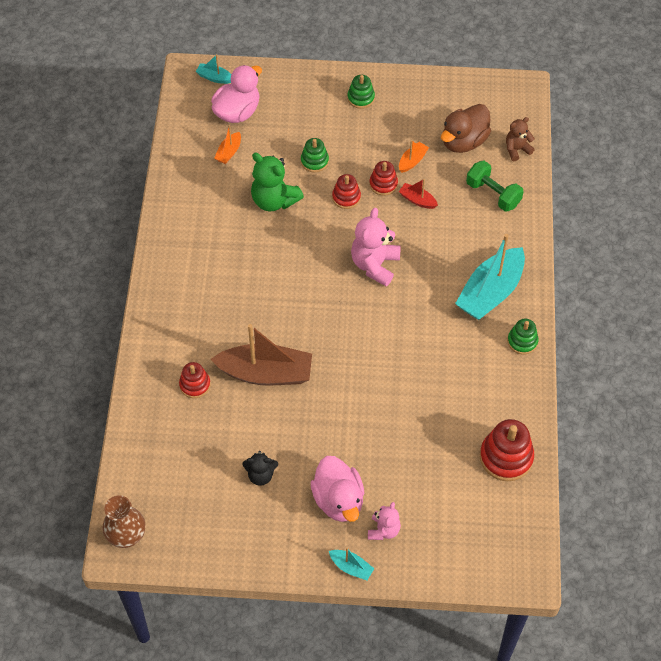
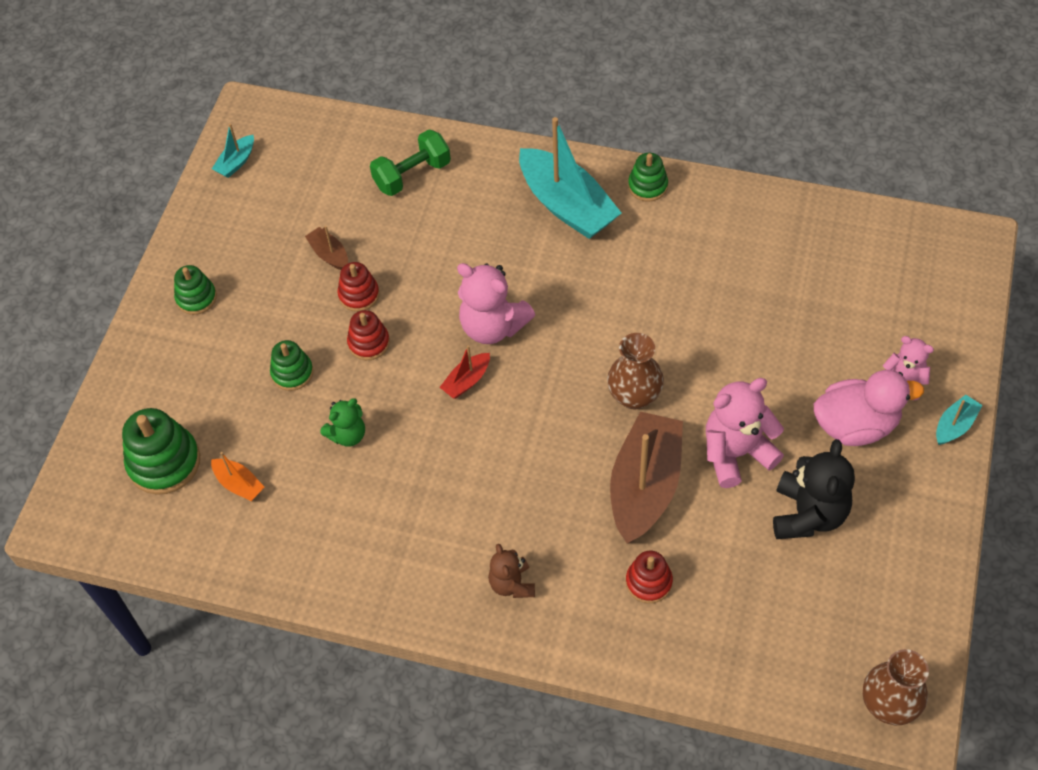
camera: 75 degrees left, 0 degrees up
(214, 77) = (84, 486): turquoise boat -> turquoise boat (236, 162)
(237, 112) = (164, 462): pink duck -> green stacking toy
(260, 475) = (808, 514): black teddy bear -> black teddy bear, size x1.69
(274, 200) = (347, 435): green teddy bear -> green teddy bear, size x0.59
(301, 426) = (736, 453): none -> pink teddy bear
(335, 357) = (634, 396): none -> brown vase
(412, 161) = (329, 254): orange boat -> brown boat
(417, 200) = (397, 260): red boat -> red boat (466, 381)
(463, 141) = (315, 191): brown duck -> none
(506, 457) = (812, 233): red stacking toy -> none
(517, 149) = (347, 136): brown teddy bear -> brown teddy bear (512, 584)

